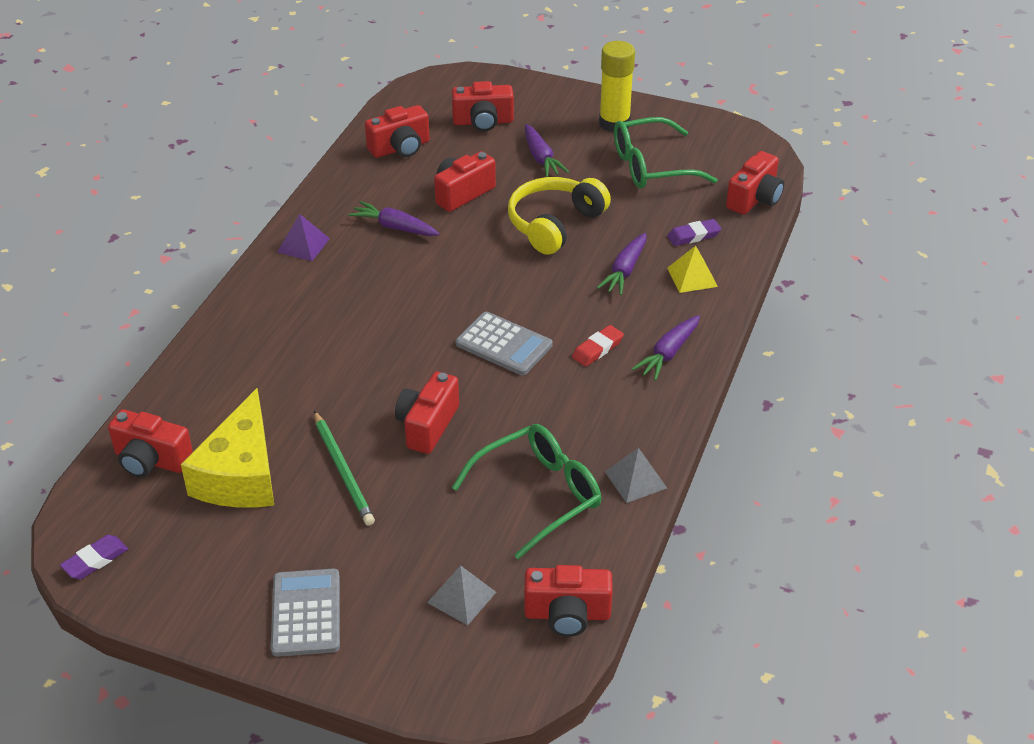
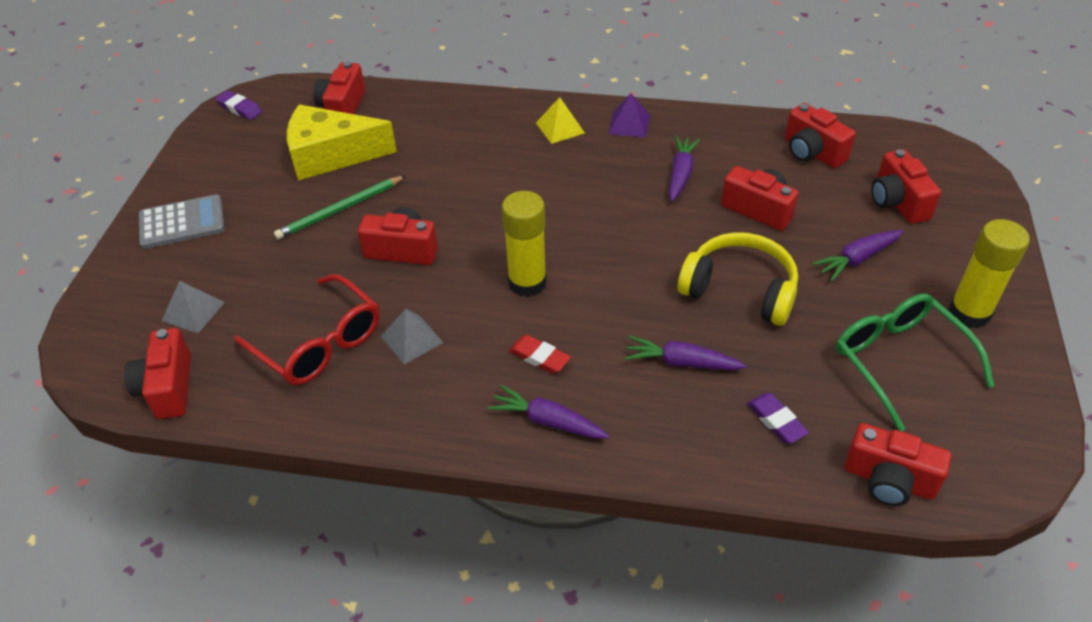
camera: 80 degrees right, 5 degrees up
(504, 344) = (527, 282): grey calculator -> yellow glue stick
(539, 495) = (319, 343): green glasses -> red glasses
(636, 479) = (345, 417): grey pyramid -> grey pyramid (411, 339)
(692, 277) = (694, 428): yellow pyramid -> yellow pyramid (560, 128)

